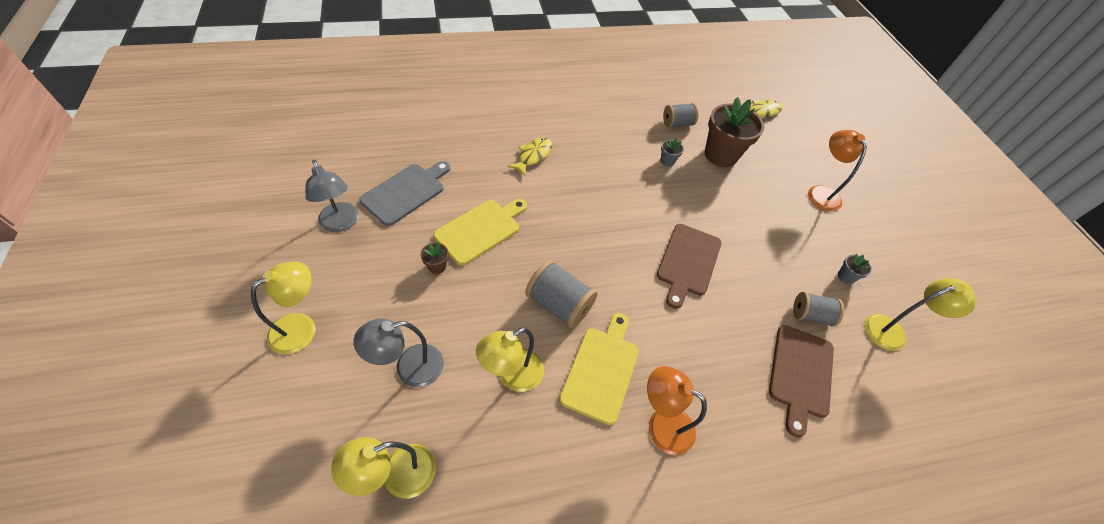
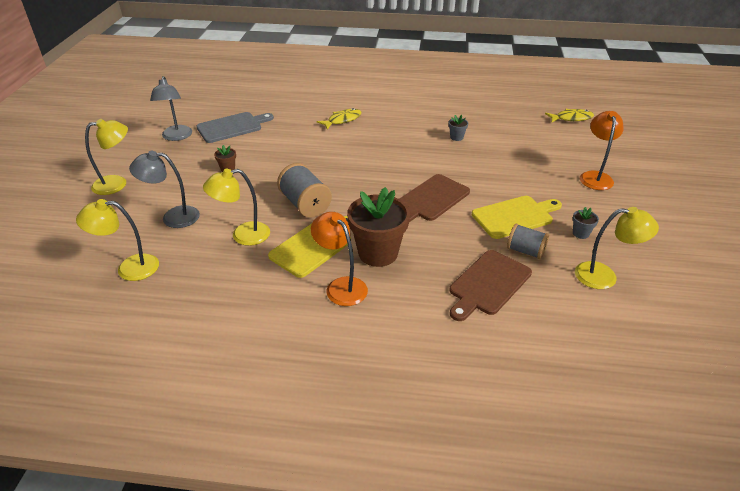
camera: 25 degrees right, 15 degrees down
(480, 230) = (273, 154): yellow cutting board -> yellow cutting board (515, 216)
(677, 123) = (482, 116): grey spool -> none
(720, 155) = (510, 140): brown flower pot -> brown flower pot (378, 253)

